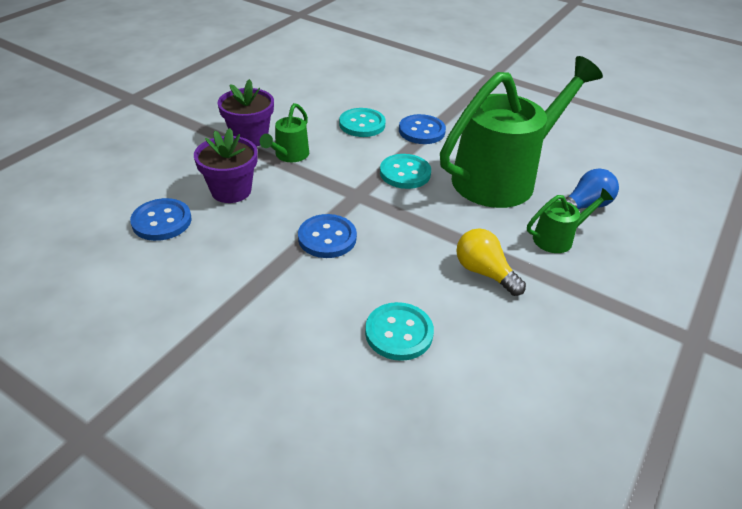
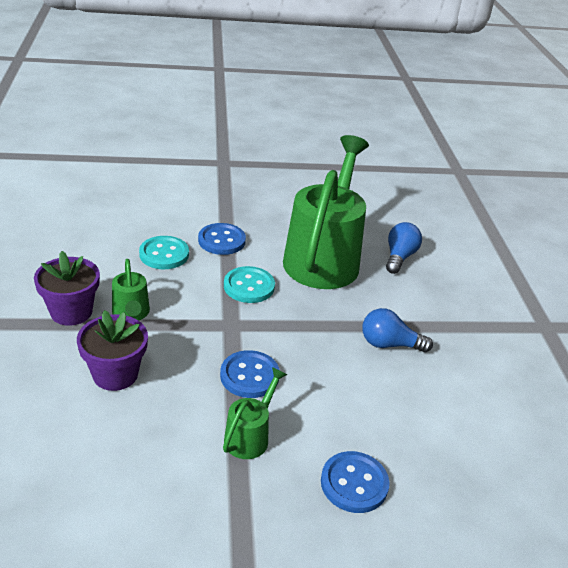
camera: 40 degrees left, 5 degrees down
(162, 221) = (82, 439): blue button -> blue button (354, 483)
(399, 333) = (383, 425): turquoise button -> none
(484, 272) = (389, 344): yellow light bulb -> blue light bulb
(558, 238) = (408, 291): green watering can -> green watering can (250, 435)

